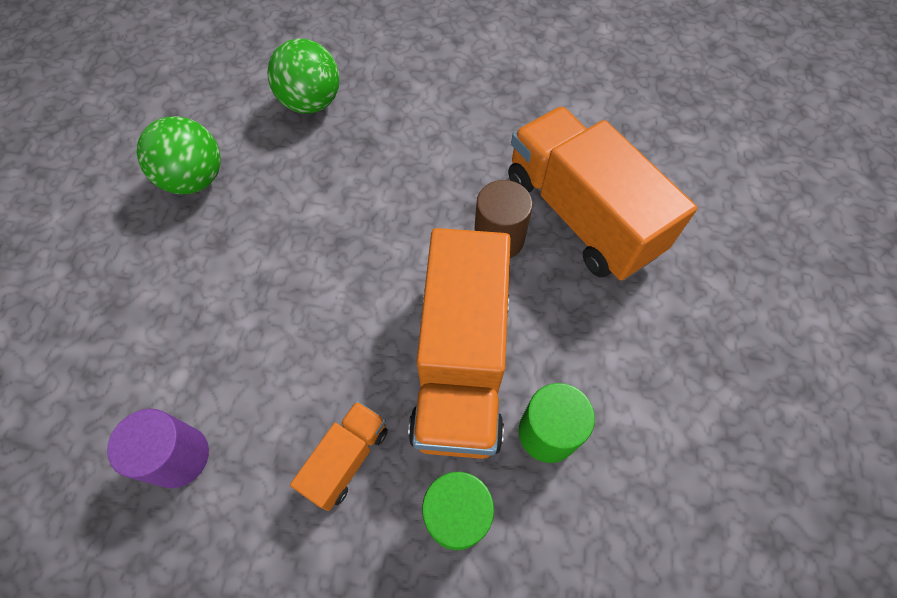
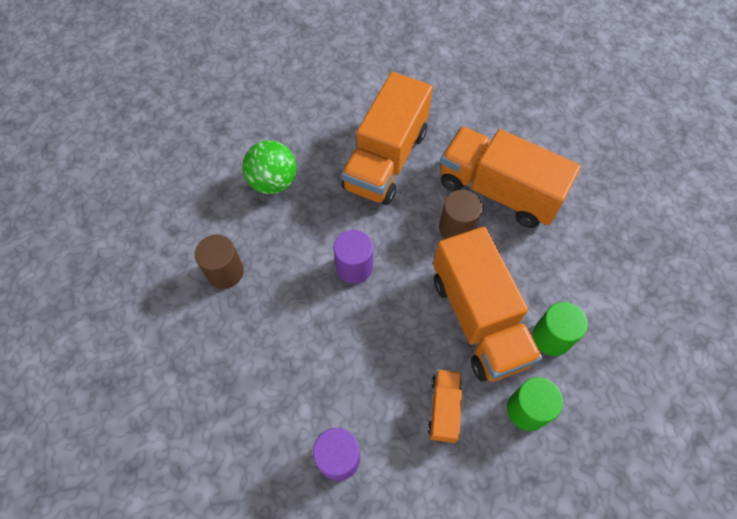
camera: 25 degrees left, 0 degrees up
(195, 179) = (225, 272): green ball -> brown cylinder
(343, 234) = (354, 267): none -> purple cylinder
(458, 125) = (386, 159): none -> orange truck

